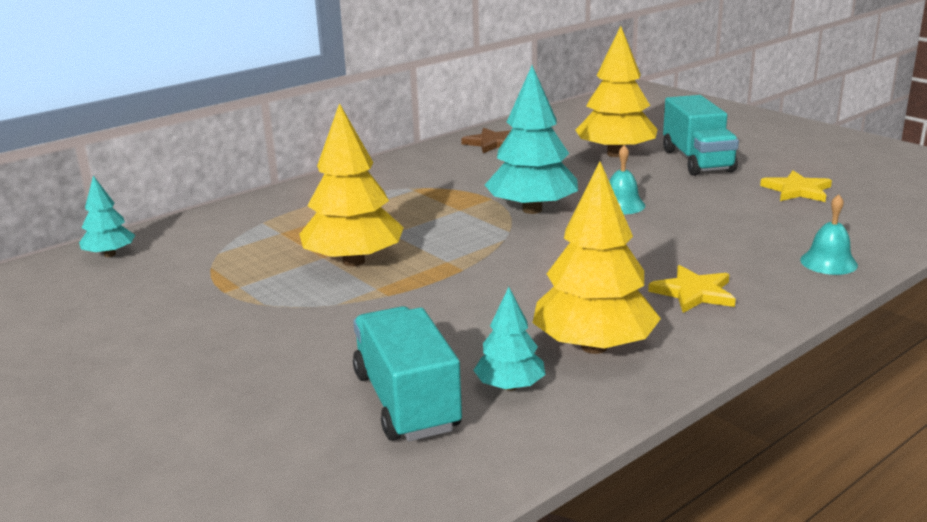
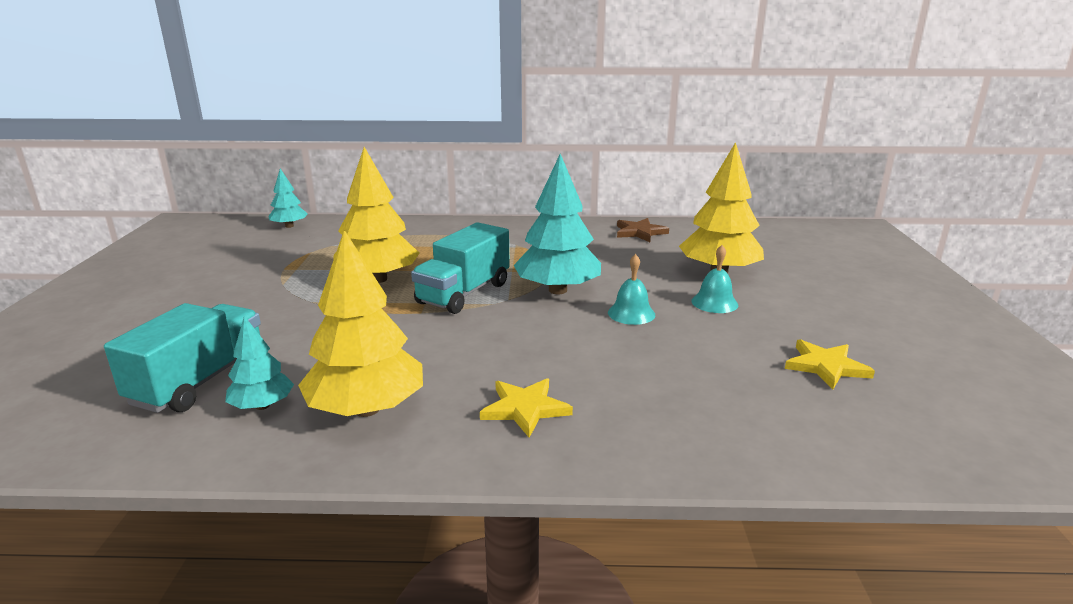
camera: 40 degrees right, 0 degrees up
(697, 161) = (781, 303): turquoise truck -> turquoise truck (464, 293)
(828, 262) = (703, 446): turquoise bell -> turquoise bell (714, 303)

